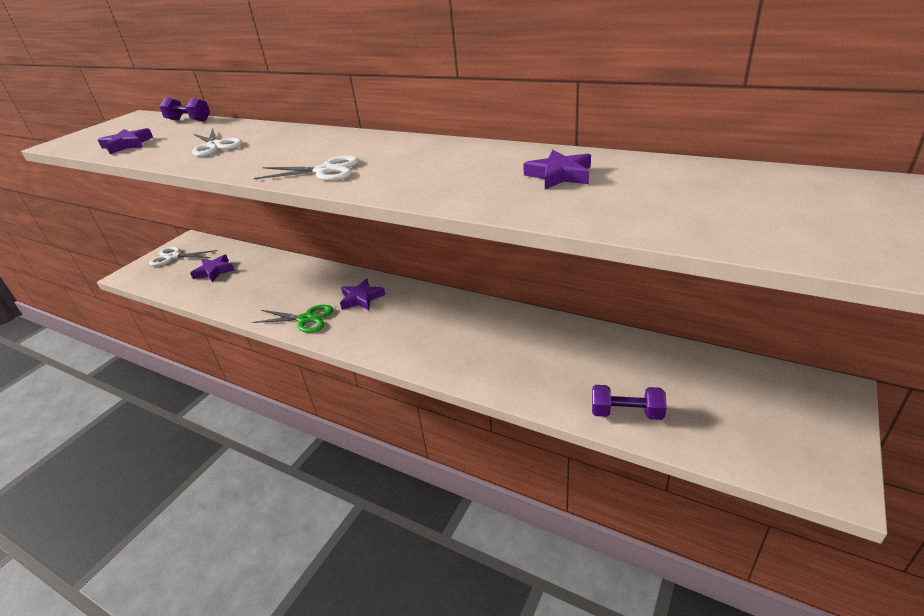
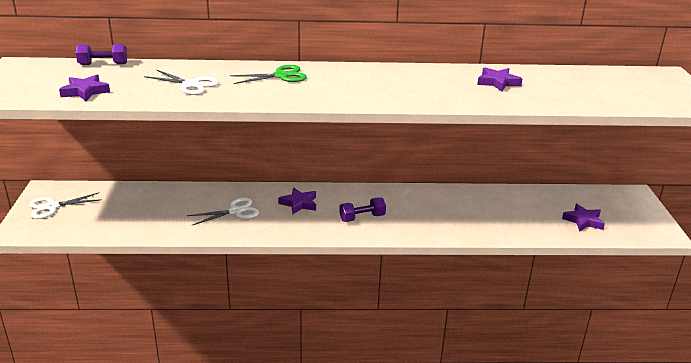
camera: 35 degrees left, 5 degrees down
(214, 271) = (122, 210): purple star -> purple star (583, 221)
(306, 319) = (270, 227): green scissors -> green scissors (281, 76)
(325, 171) = (335, 95): white scissors -> white scissors (235, 211)
(626, 413) = (548, 229): purple dumbbell -> purple dumbbell (362, 218)

